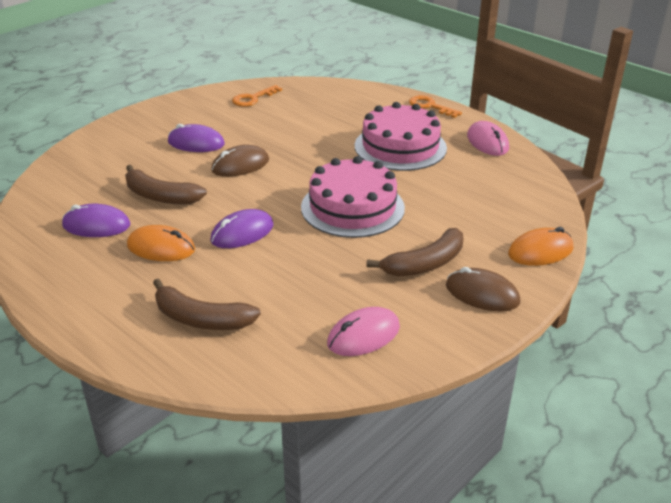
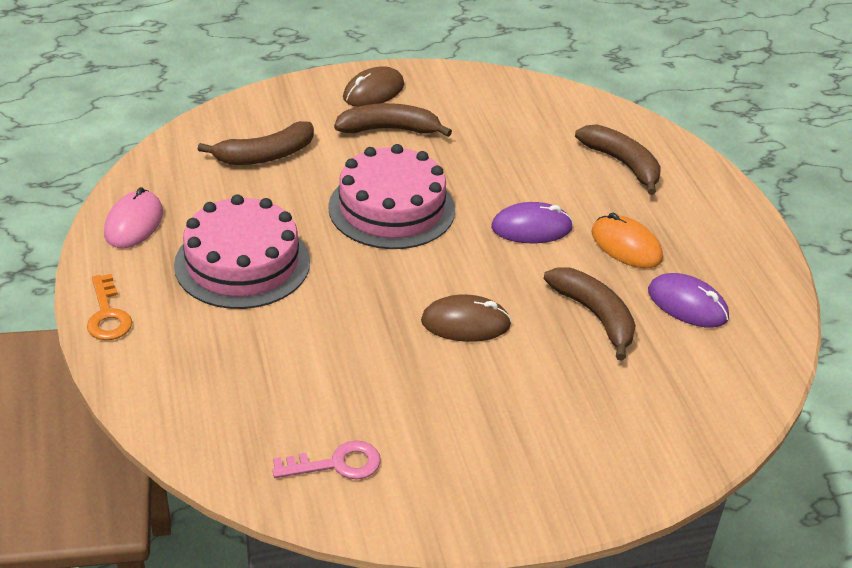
camera: 150 degrees left, 5 degrees up
(196, 143) = (497, 394): purple mouse -> none
(253, 98) = (336, 464): orange key -> pink key
(363, 335) = (500, 103): pink mouse -> none
(480, 206) = (265, 155): none -> brown banana
(482, 294) = (373, 91): brown mouse -> brown mouse turned 75 degrees clockwise
(540, 251) = (277, 99): orange mouse -> none

